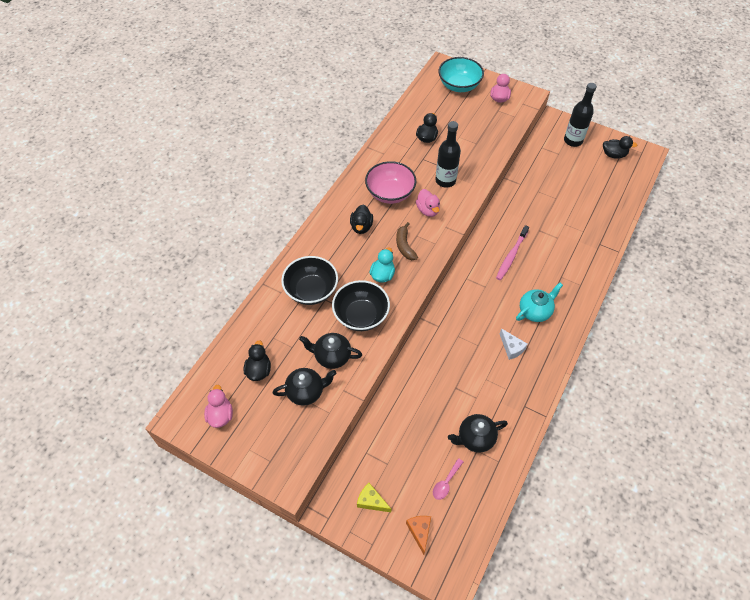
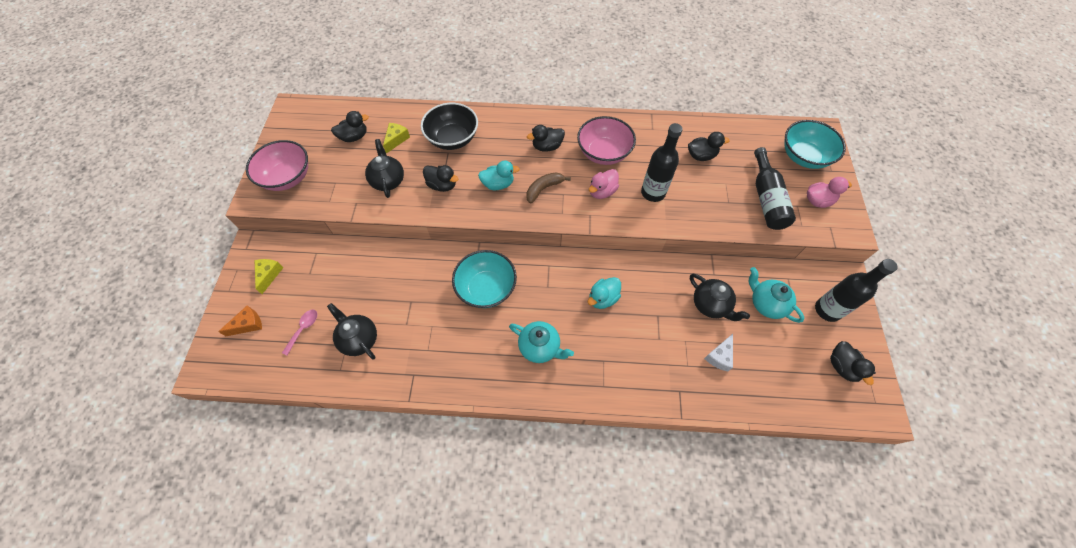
camera: 65 degrees right, 5 degrees up
(220, 415) = (303, 131): pink duck -> none
(277, 443) = (287, 177): none -> pink bowl
(284, 335) = (396, 139): none -> yellow cheese
(306, 392) = (344, 176): black teapot -> black teapot (710, 305)
(361, 316) = (442, 185): black bowl -> black duck
(446, 482) = (303, 329): pink spoon -> pink spoon turned 105 degrees clockwise
(468, 328) = (486, 288): none -> turquoise bowl
(484, 122) = (766, 199): none -> black bottle
(511, 256) = (603, 298): pink toothbrush -> turquoise duck
(511, 348) = (481, 338): white cheese -> white cheese (719, 356)
(555, 168) = (766, 304): none -> turquoise teapot

